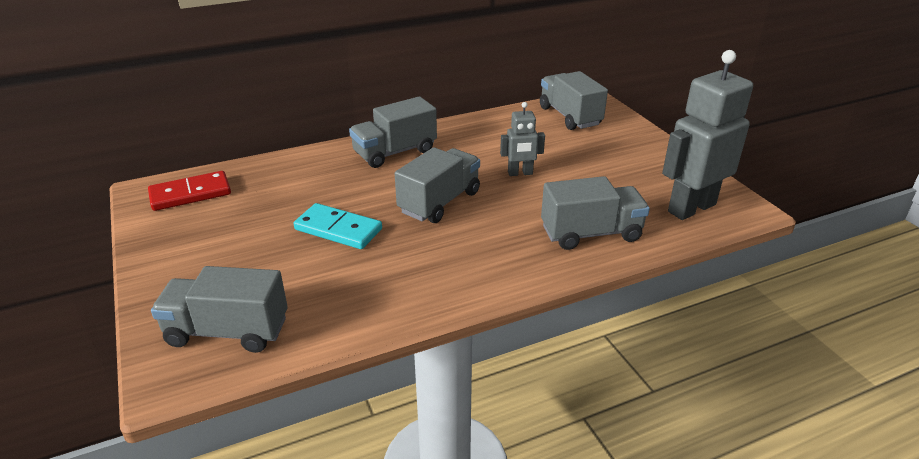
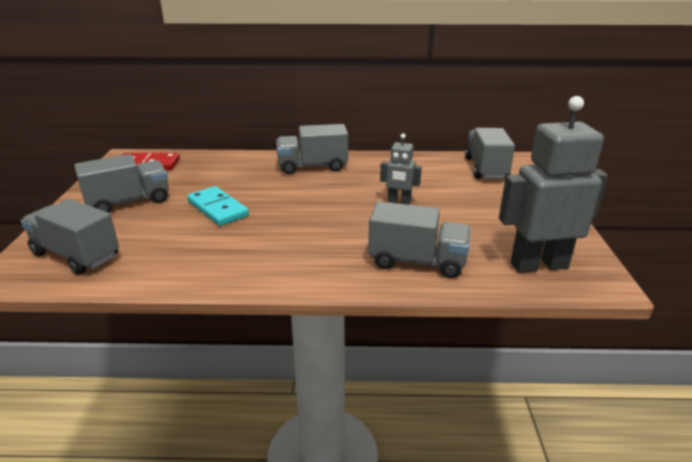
camera: 25 degrees right, 5 degrees down
(439, 202) = (311, 208): grey truck -> grey truck (129, 202)

